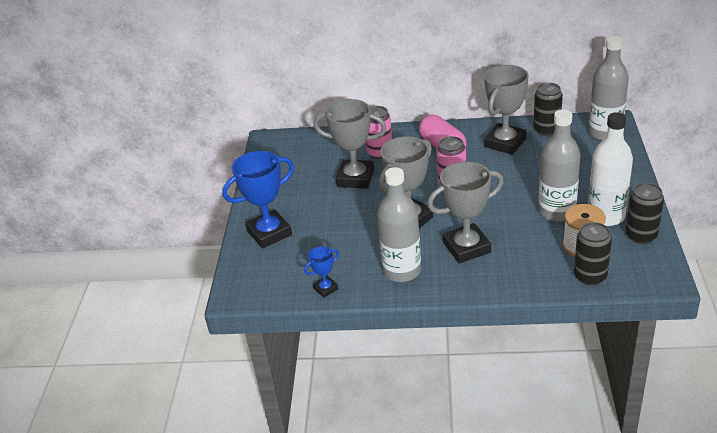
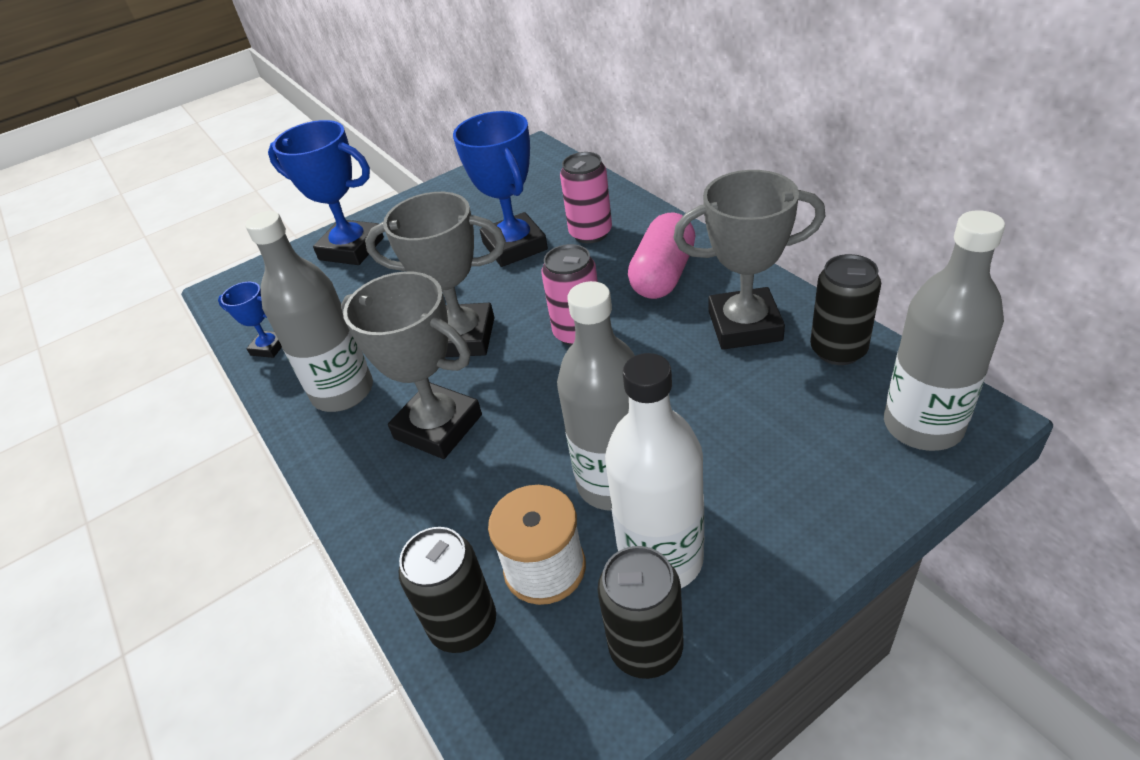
camera: 55 degrees right, 5 degrees up
(355, 178) = (515, 246): grey trophy -> blue trophy

